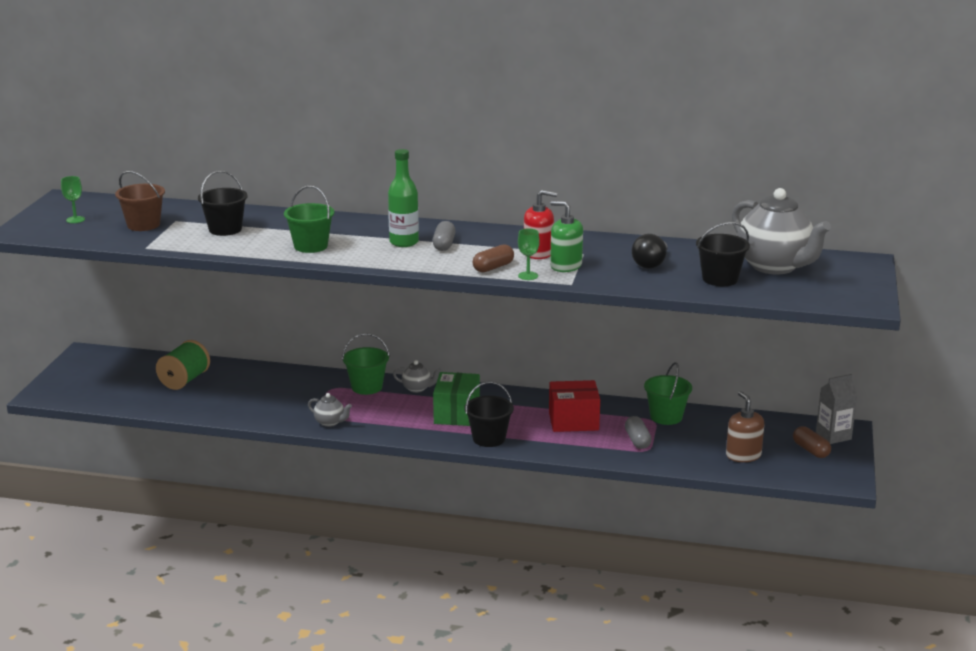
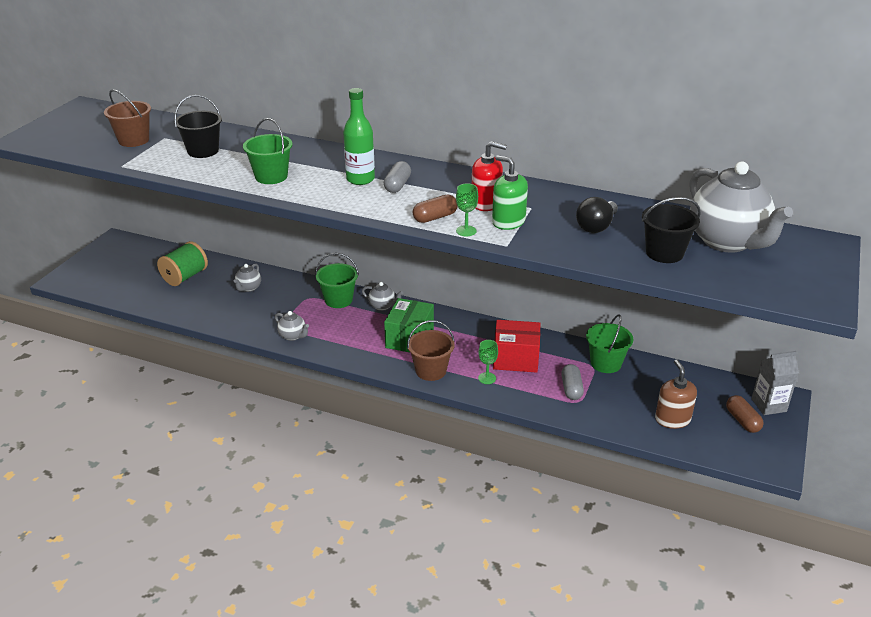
camera: 10 degrees right, 10 degrees up
(75, 219) = (78, 130): green goblet -> green goblet (487, 378)
(262, 385) = (248, 288): none -> grey teapot
(489, 438) = (431, 370): black bucket -> brown bucket

